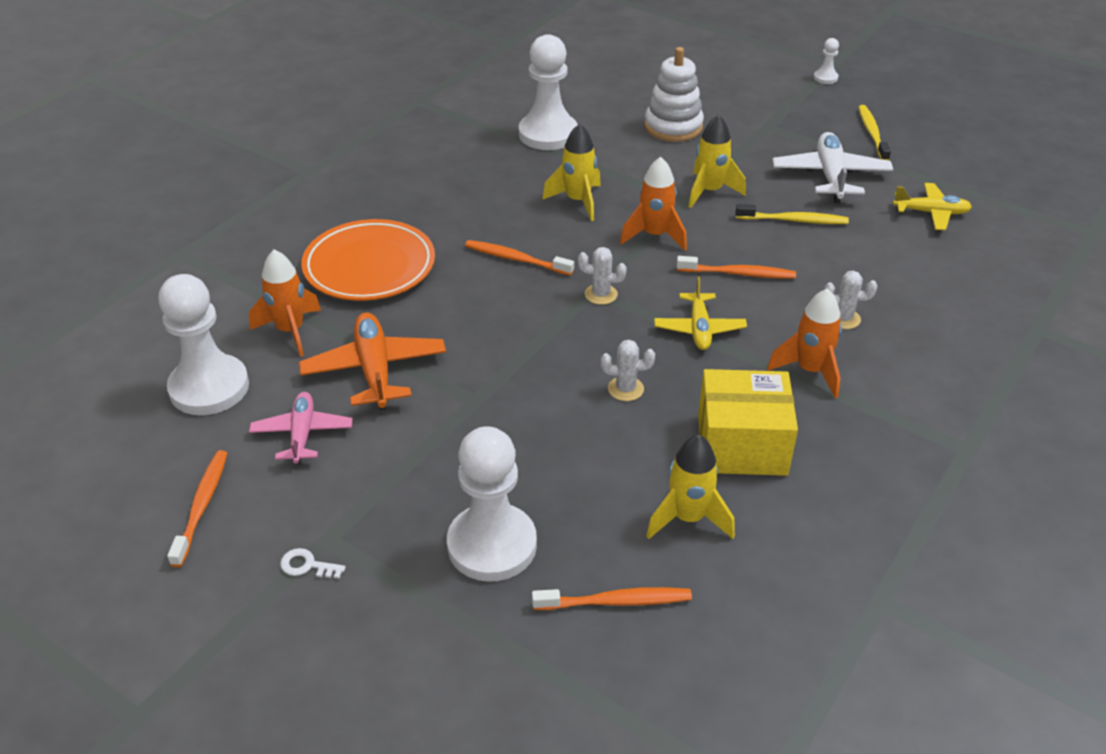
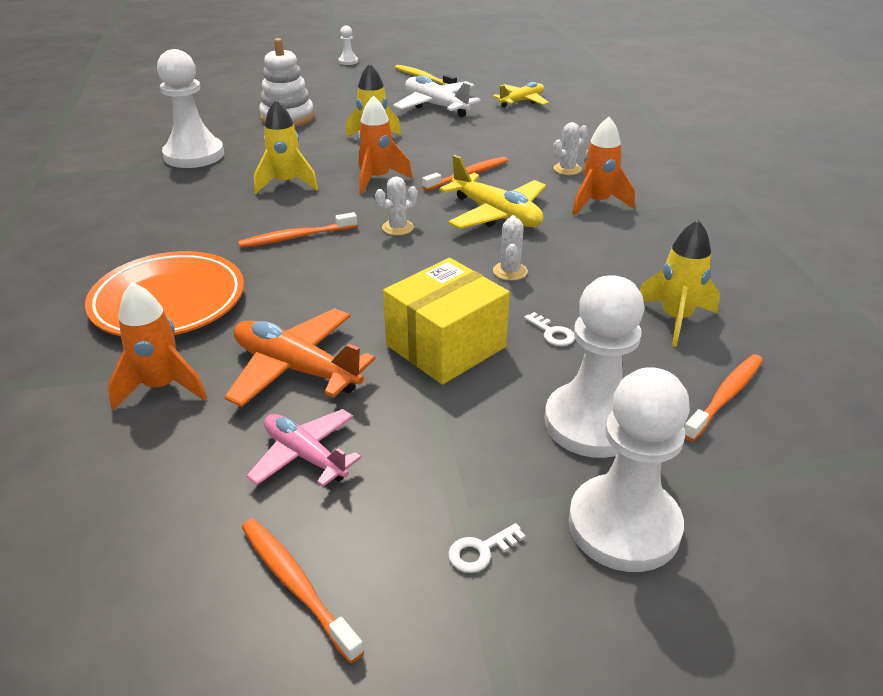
camera: 45 degrees left, 5 degrees down
(209, 387) = (140, 482): white pawn -> white pawn (624, 525)
(573, 461) = (552, 333): none -> white key
(625, 389) = (510, 271): white cactus -> white cactus turned 45 degrees counterclockwise
(699, 329) = (496, 214): yellow plane -> yellow plane, size x1.51
(742, 444) = (631, 261): yellow box -> yellow box (446, 346)
(794, 220) = (453, 135): yellow toothbrush -> none

